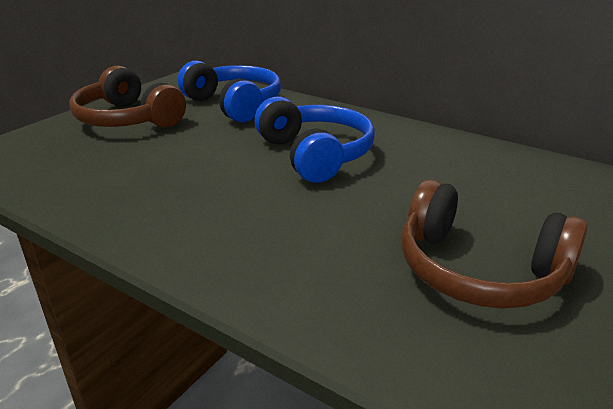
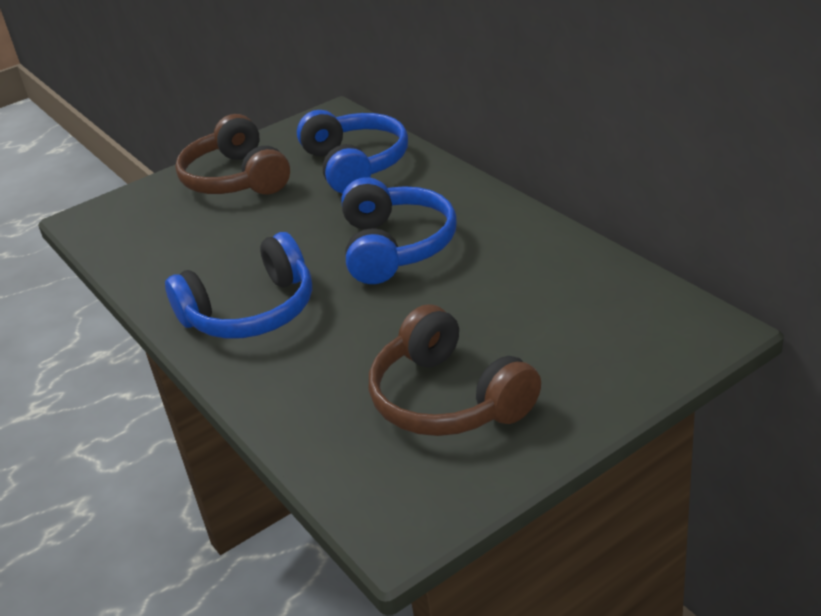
camera: 25 degrees right, 5 degrees up
(208, 218) = (251, 312): none -> blue headphones

